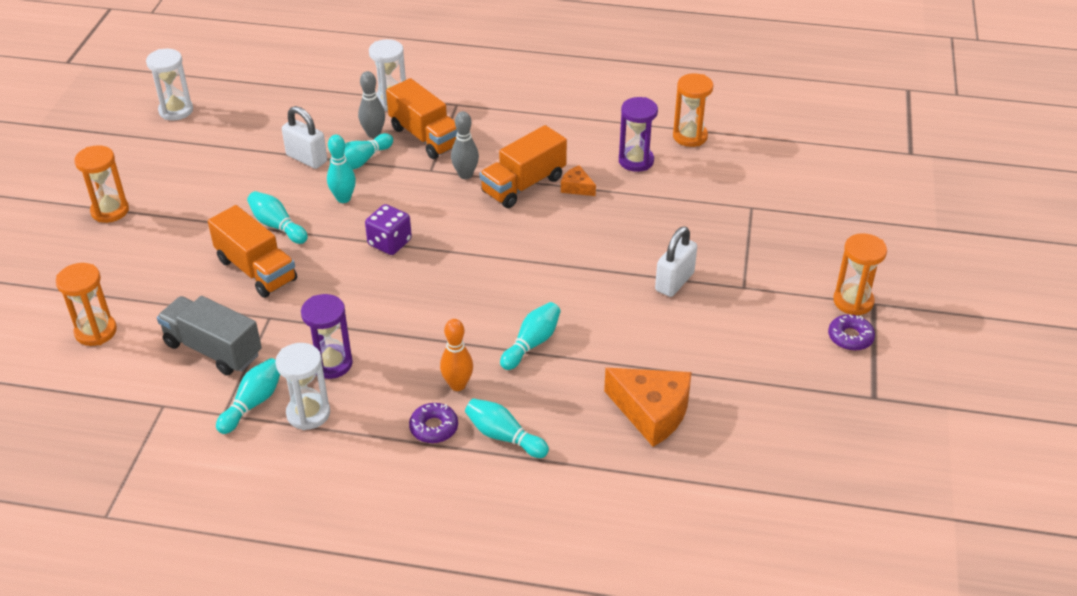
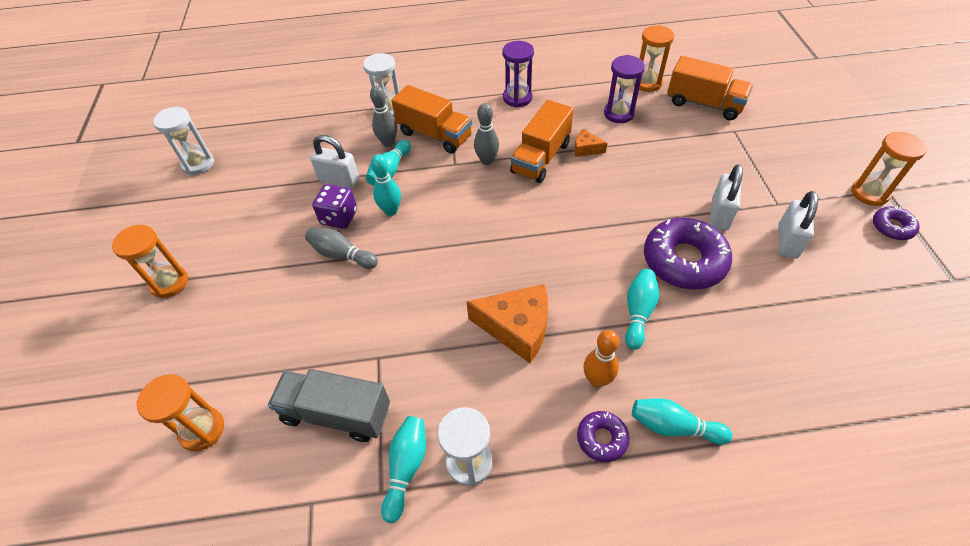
camera: 15 degrees left, 10 degrees up
(256, 270) = (342, 308): orange truck -> orange truck (704, 104)
(277, 226) = (342, 255): turquoise bowling pin -> grey bowling pin
(331, 364) = (464, 393): purple hourglass -> purple hourglass (517, 98)
(389, 243) = (454, 244): purple dice -> purple dice (339, 217)
(608, 312) = (684, 260): none -> purple donut
(652, 412) = (787, 354): orange cheese -> orange cheese (517, 328)
(727, 322) = (787, 241): none -> white padlock

